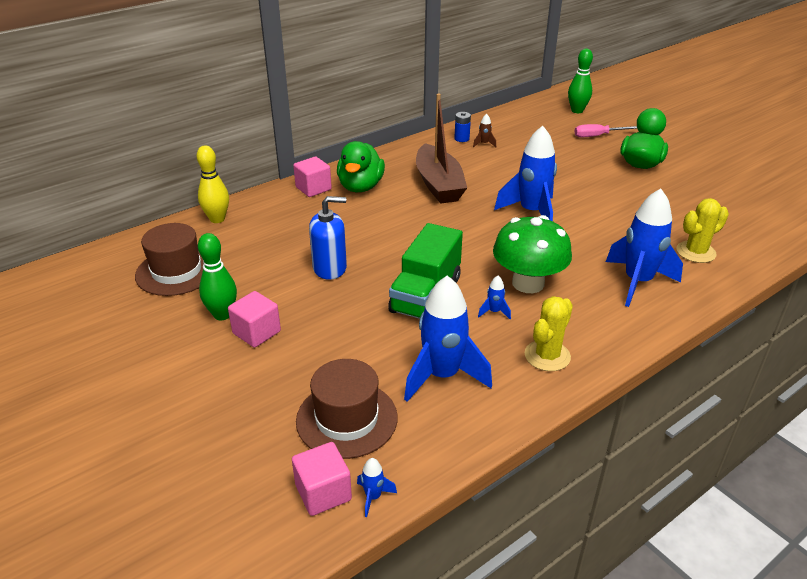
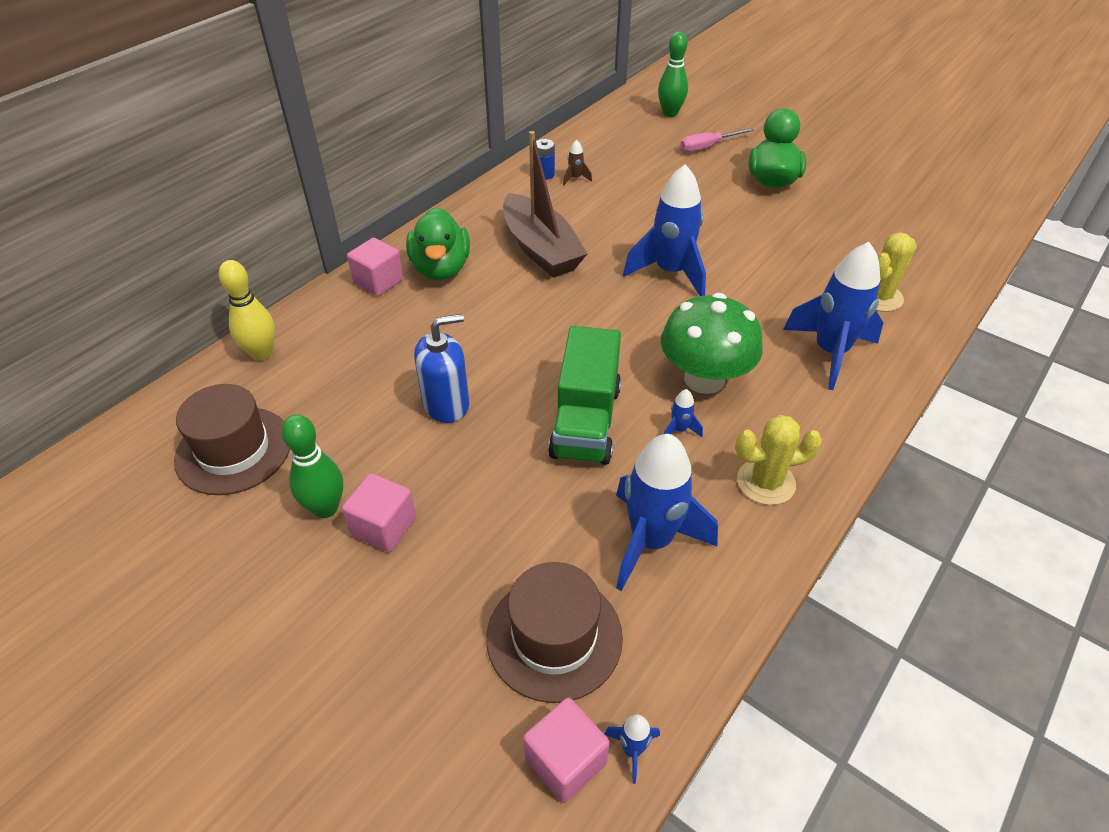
camera: 15 degrees left, 10 degrees up
(547, 356) = (766, 482): yellow cactus -> yellow cactus turned 60 degrees clockwise

